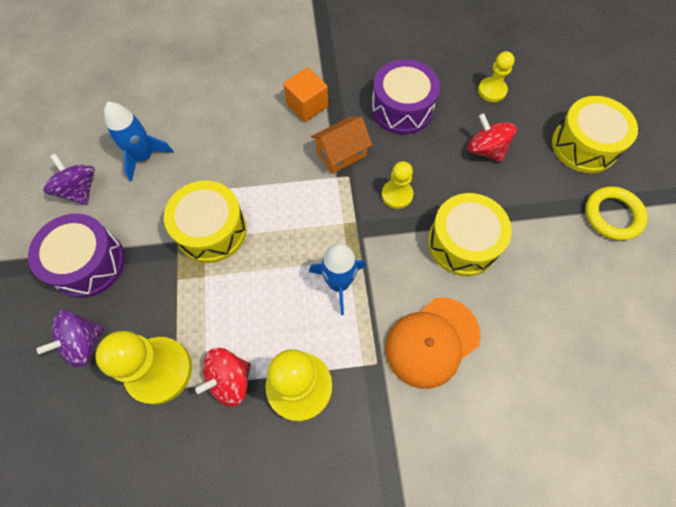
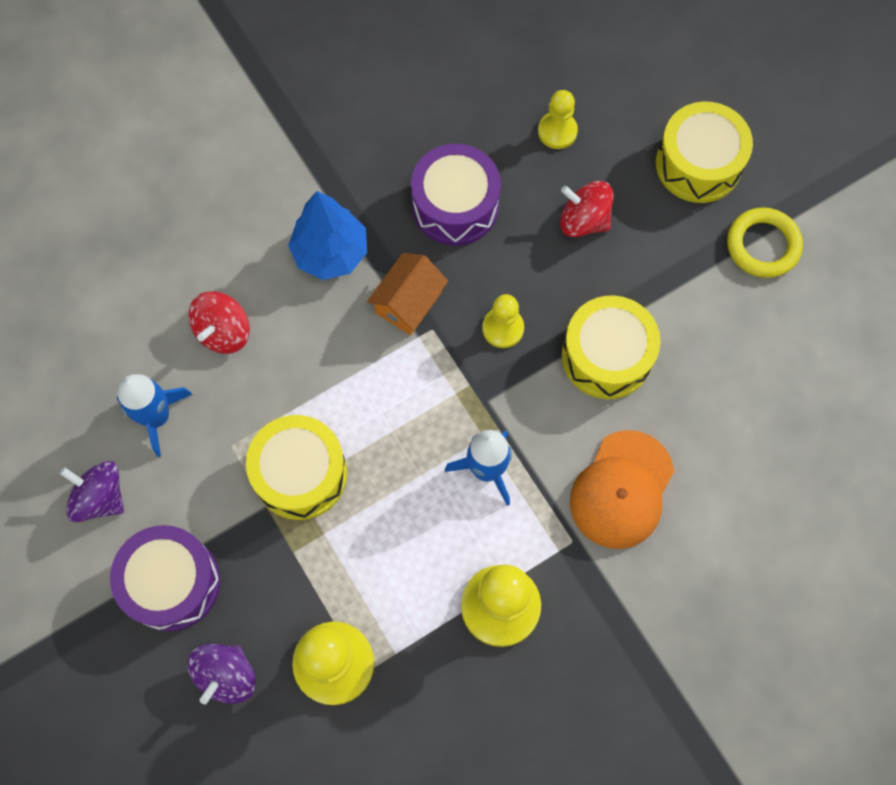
camera: 25 degrees left, 5 degrees up
(229, 380) = (419, 636): red spinning top -> red spinning top (223, 332)
(307, 105) = (331, 253): orange cube -> blue tree

